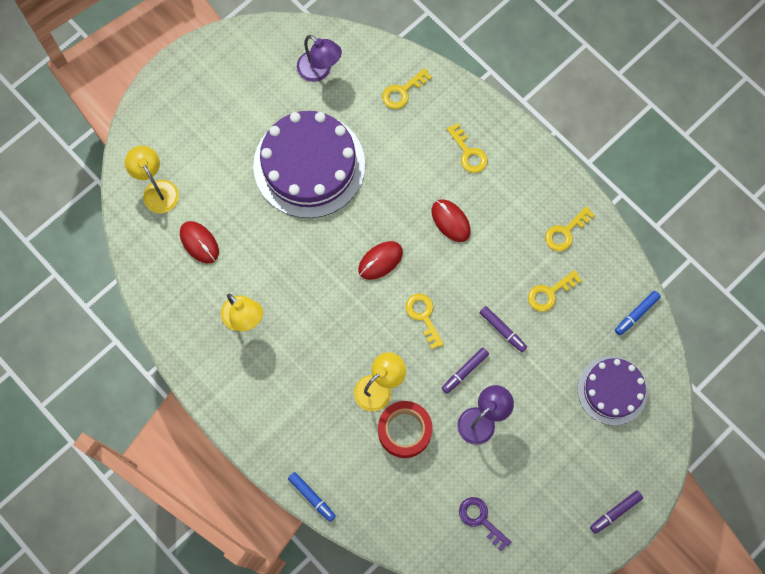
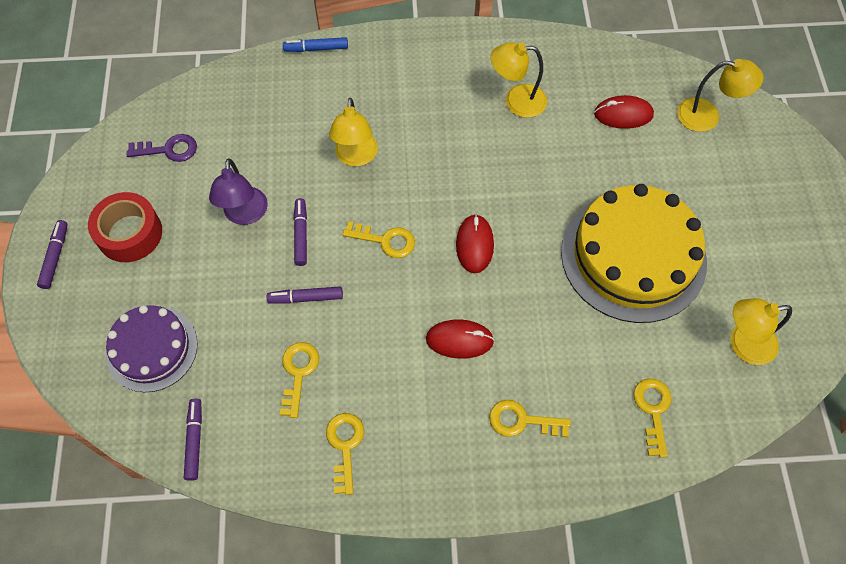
camera: 130 degrees right, 10 degrees down
(309, 165) = (633, 256): purple cake -> yellow cake
(319, 71) = (743, 344): purple lamp -> yellow lamp
(404, 431) = (299, 149): red tape -> red tape (129, 233)
(636, 314) = (194, 441): blue marker -> purple marker

